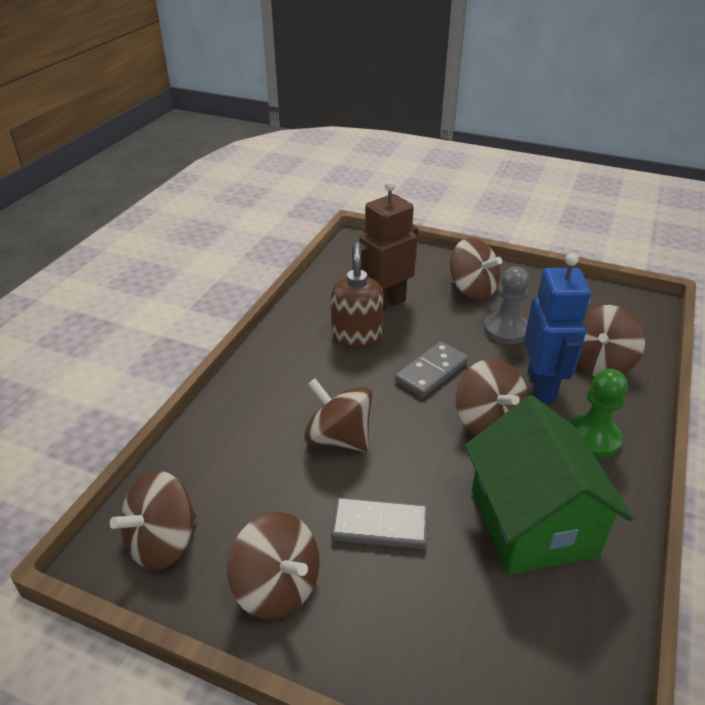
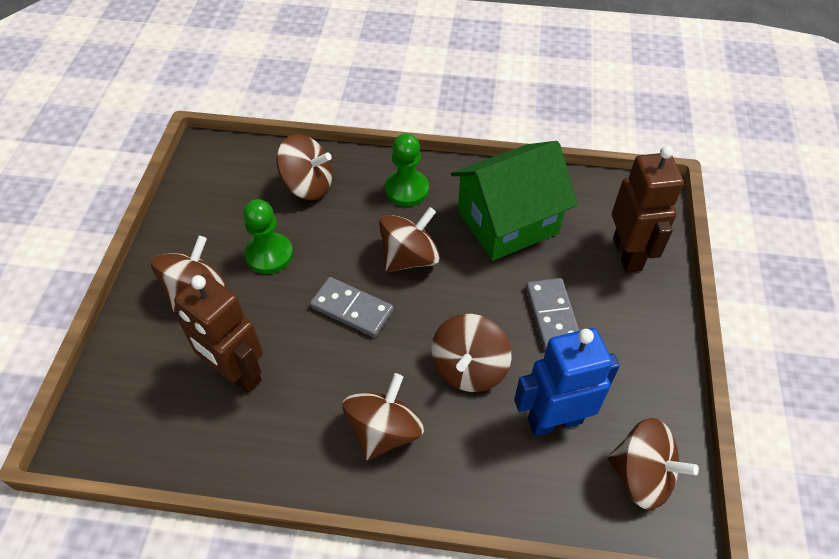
camera: 105 degrees left, 15 degrees up
(277, 587) = (637, 371): brown spinning top -> brown spinning top (384, 431)
(356, 336) = (307, 390): brown soap dispenser -> none
(458, 651) = (627, 254): none -> brown robot
(506, 330) = (269, 255): grey pawn -> green pawn
(541, 386) = (352, 223): blue robot -> blue robot (554, 420)

